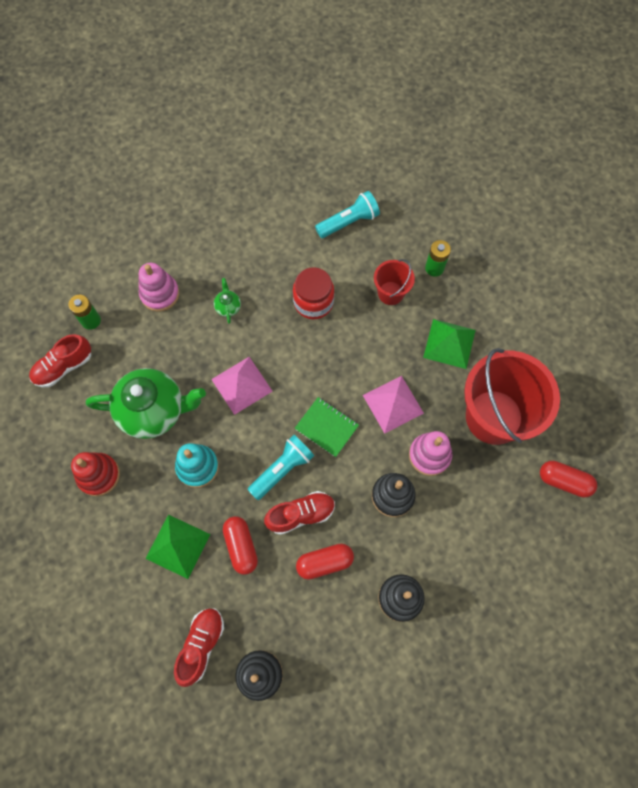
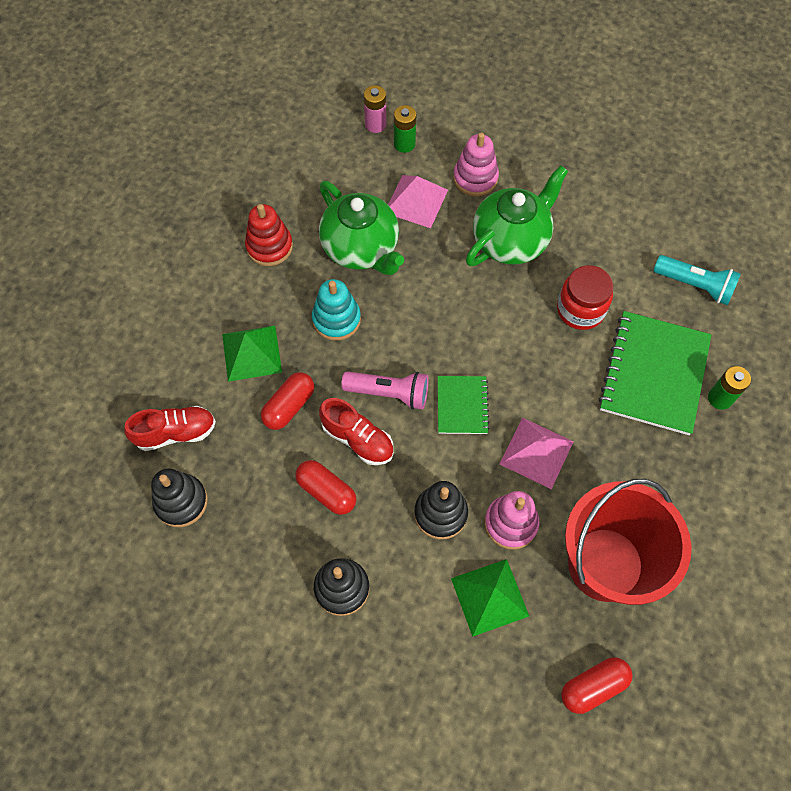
camera: 55 degrees right, 5 degrees down
(56, 328) = (375, 124): none -> pink battery
(64, 367) = (345, 154): red shoe -> none
(228, 307) = (511, 240): green teapot -> green teapot, size x2.46
(241, 385) = (444, 303): pink pyramid -> pink pyramid (416, 201)
(282, 469) = (389, 393): turquoise flashlight -> pink flashlight
(391, 293) = (653, 374): red bucket -> green notebook
(449, 343) = (649, 466): green pyramid -> green pyramid (490, 597)
(564, 481) = (593, 687): red capsule -> red capsule turned 75 degrees clockwise

